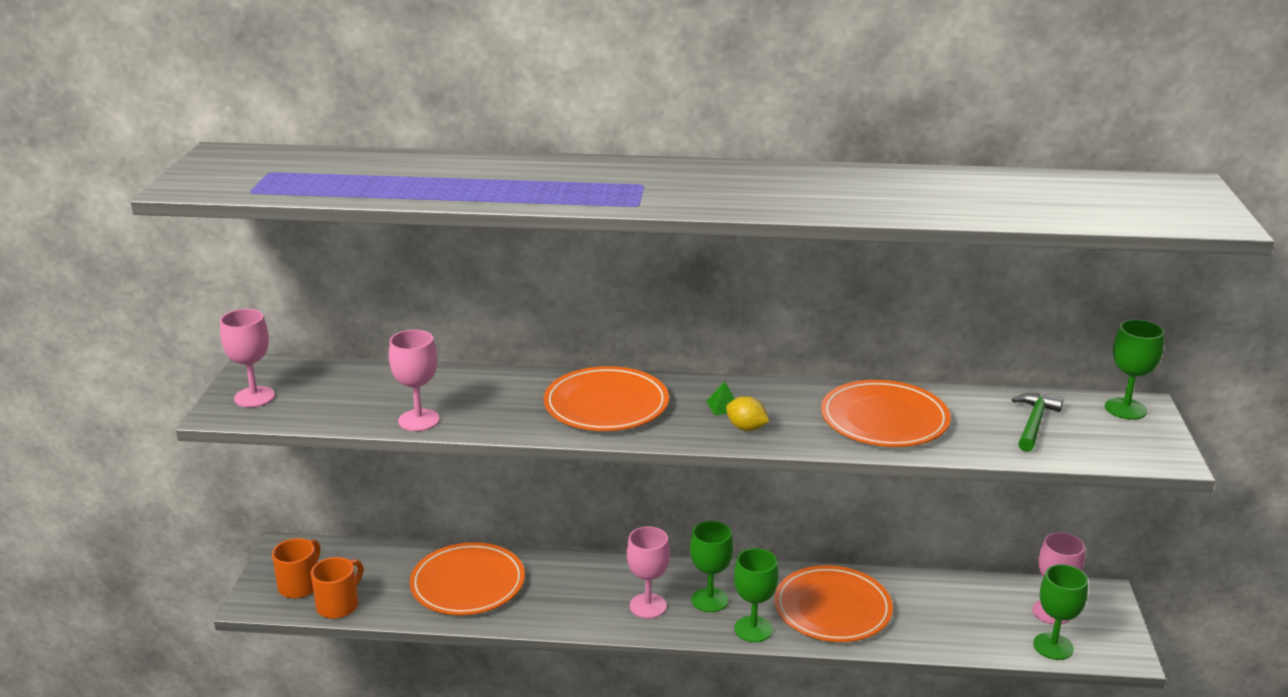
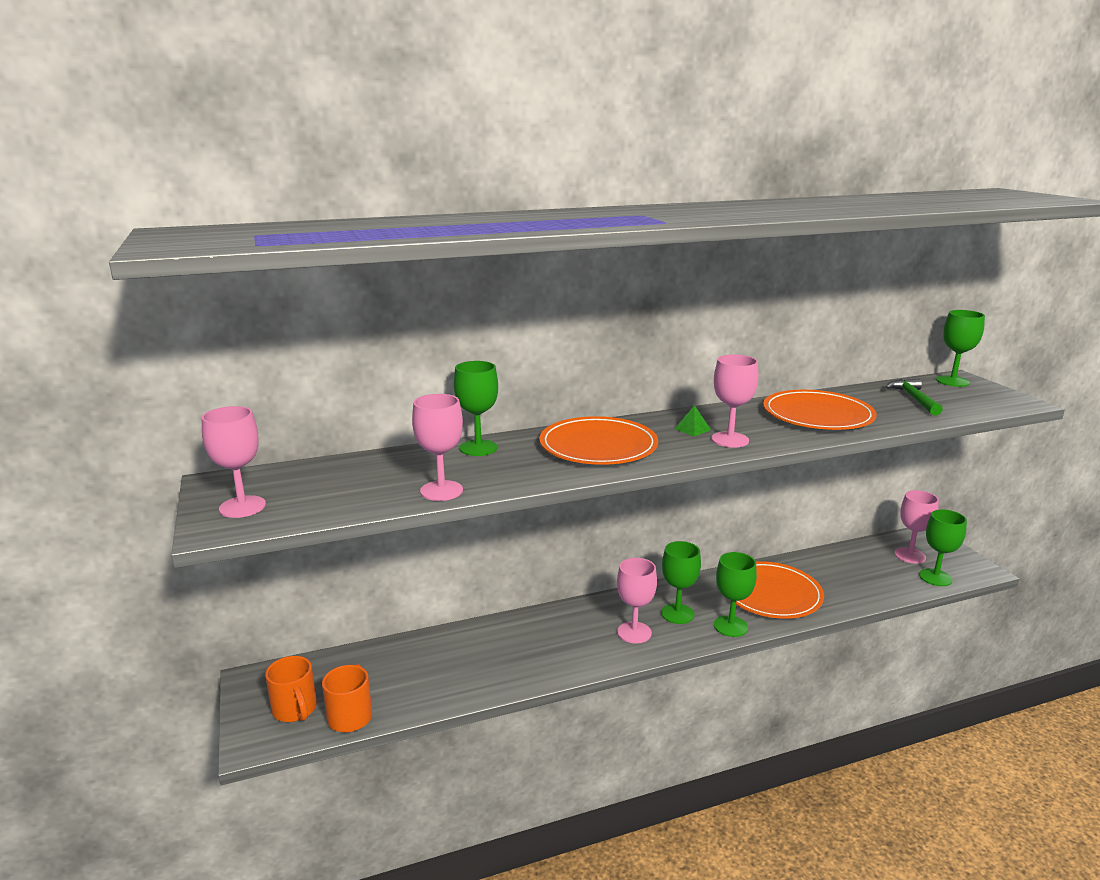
camera: 25 degrees left, 5 degrees down
(300, 585) = (295, 710): orange mug -> orange mug turned 150 degrees clockwise
(468, 583) = (463, 659): orange plate -> none
(494, 380) = (478, 448): none -> green goblet
(746, 428) = (730, 440): yellow lemon -> pink goblet

